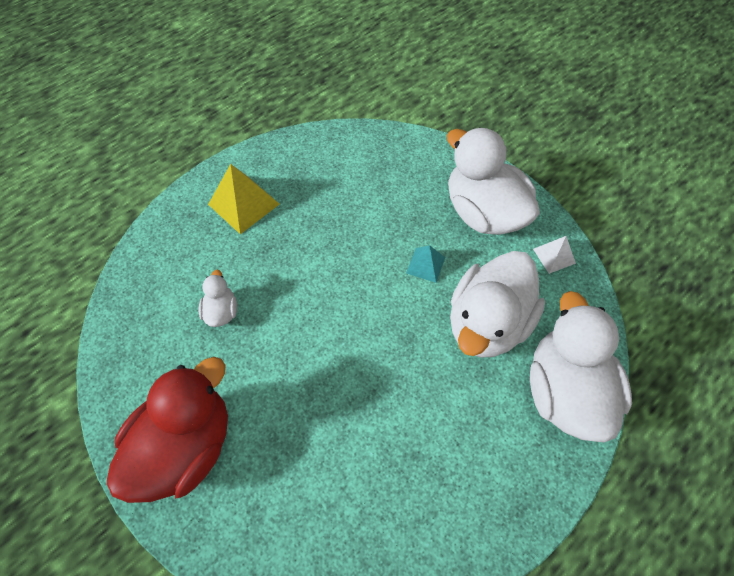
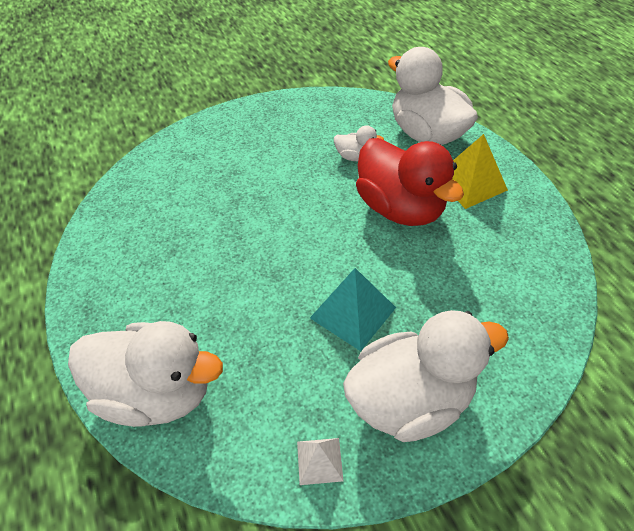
camera: 110 degrees right, 10 degrees down
(186, 446) = (254, 129): red duck -> red duck (400, 208)
(425, 265) = (353, 312): turquoise pyramid -> turquoise pyramid, size x1.73
(487, 323) = (262, 347): white duck -> white duck (426, 134)

